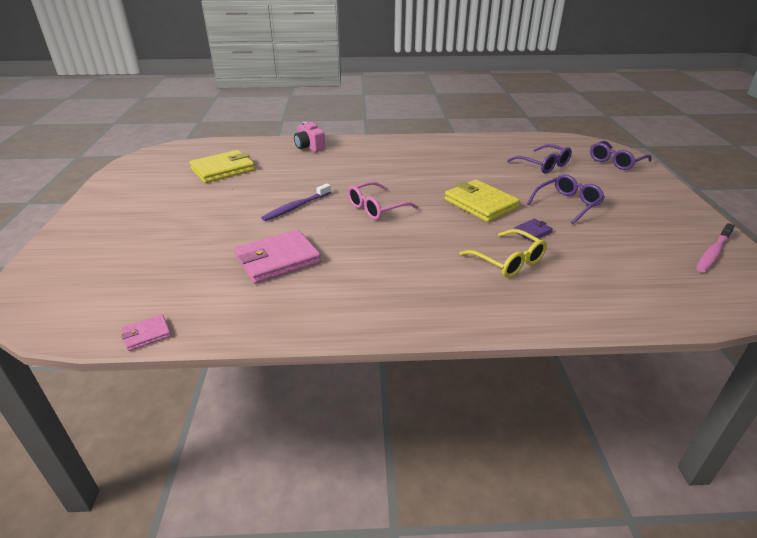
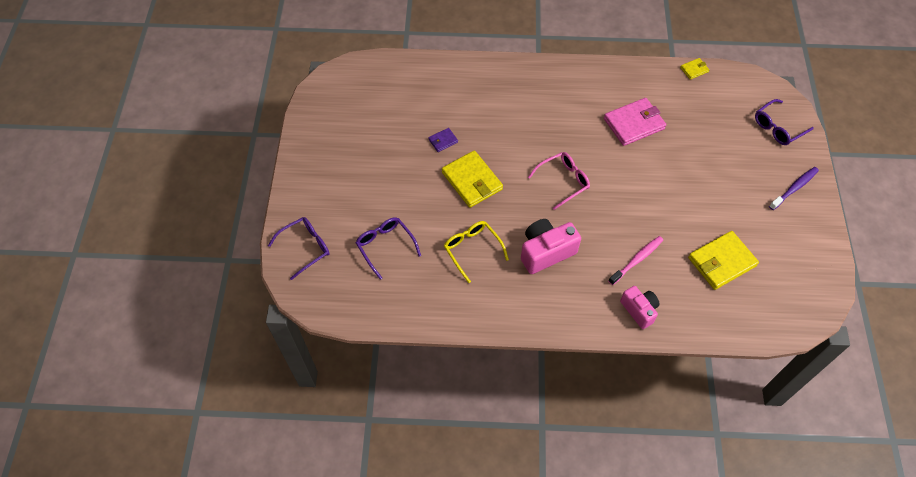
camera: 175 degrees left, 25 degrees up
(146, 334) = (694, 70): pink wallet -> yellow wallet
(296, 207) = (632, 188): purple toothbrush -> purple toothbrush (794, 188)
(391, 168) = (546, 252): none -> pink camera
(508, 261) = (473, 111): yellow glasses -> yellow glasses (472, 250)
(567, 204) = (397, 175): purple glasses -> purple glasses (777, 128)
(713, 253) = (325, 109): pink toothbrush -> pink toothbrush (637, 260)

